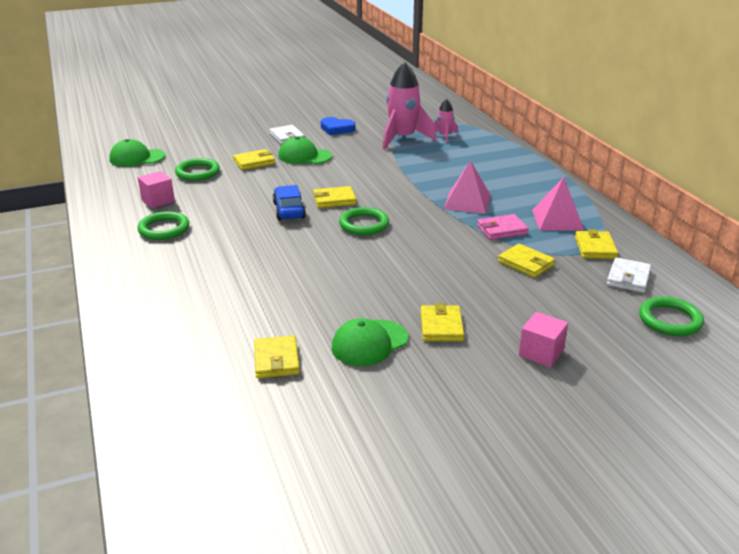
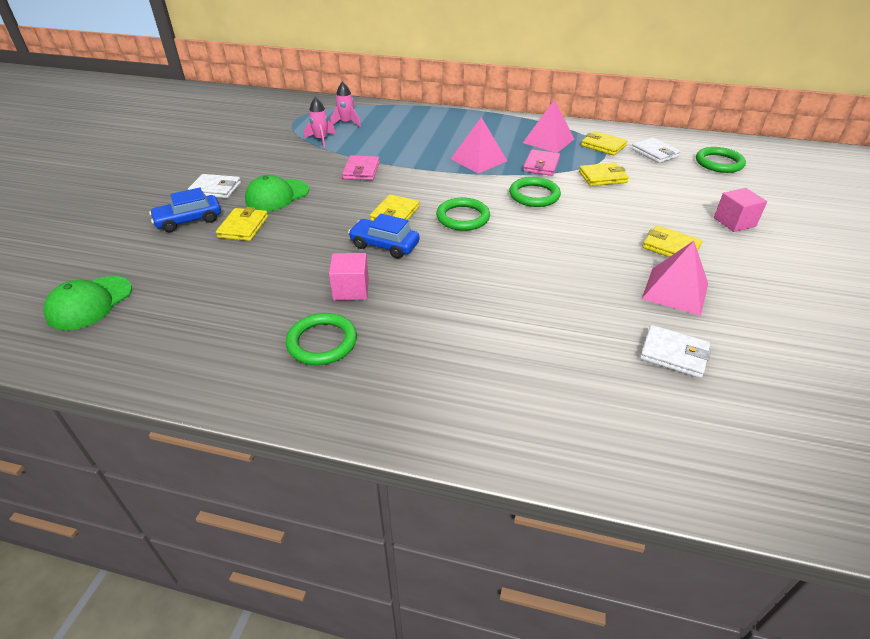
camera: 55 degrees left, 10 degrees up
(158, 200) = (240, 324): pink cube -> pink cube (351, 289)
(197, 172) = (209, 271): green ring -> green ring (534, 195)
(242, 145) = (189, 220): none -> blue car
(276, 360) = (673, 354): yellow wallet -> white wallet
(336, 129) = (245, 159): blue heart -> none
(369, 343) = (675, 291): green cap -> pink pyramid
(378, 168) = (361, 170): none -> pink wallet
(403, 139) = (321, 139): pink rocket -> pink rocket, size x0.51

